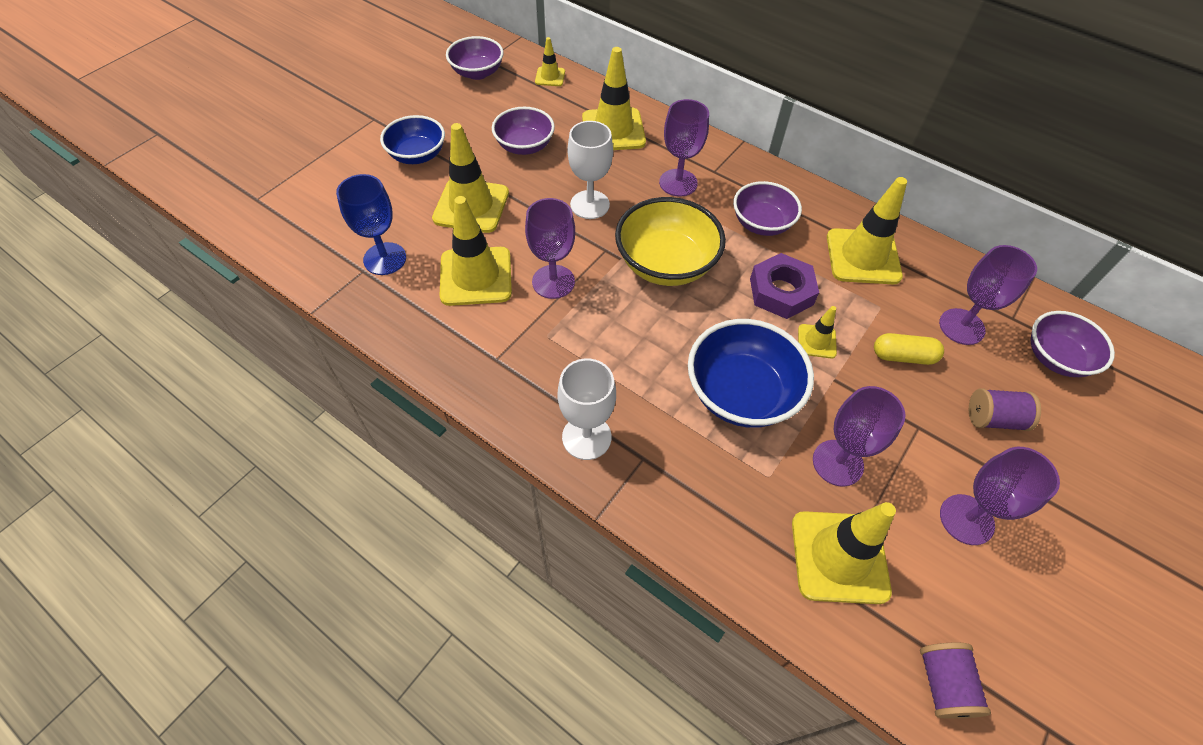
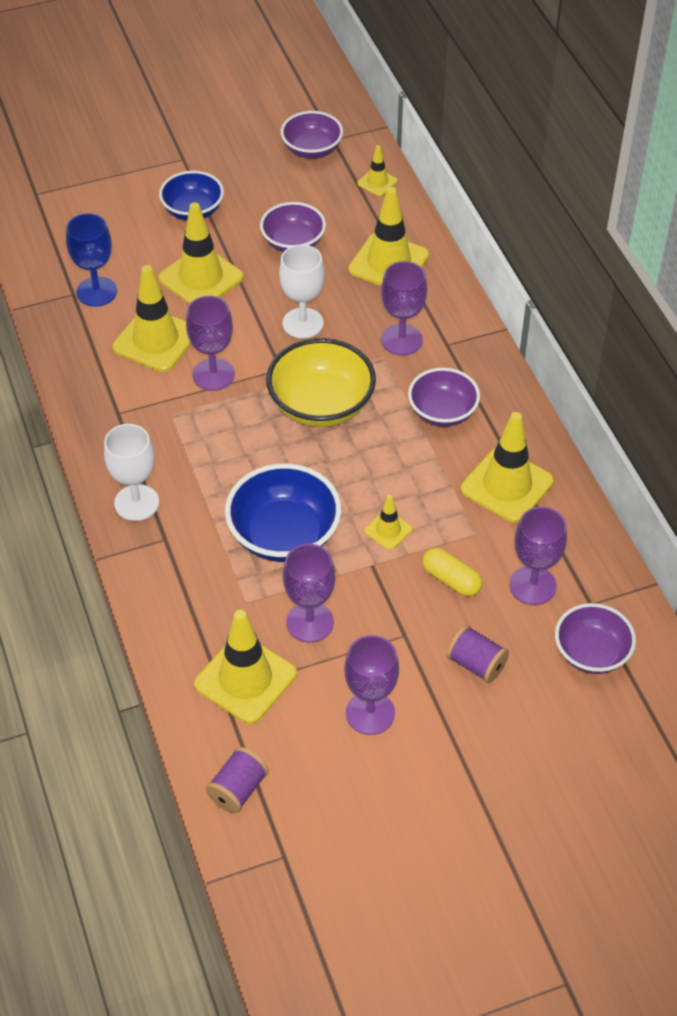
camera: 35 degrees right, 5 degrees down
(781, 291) = (399, 477): purple nut -> none

